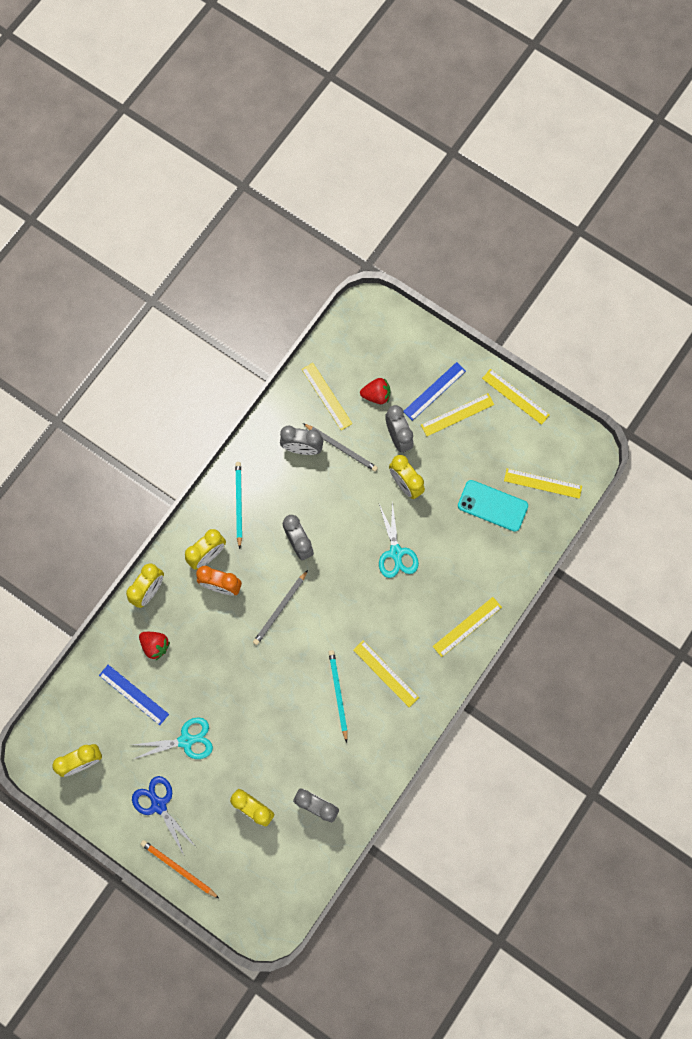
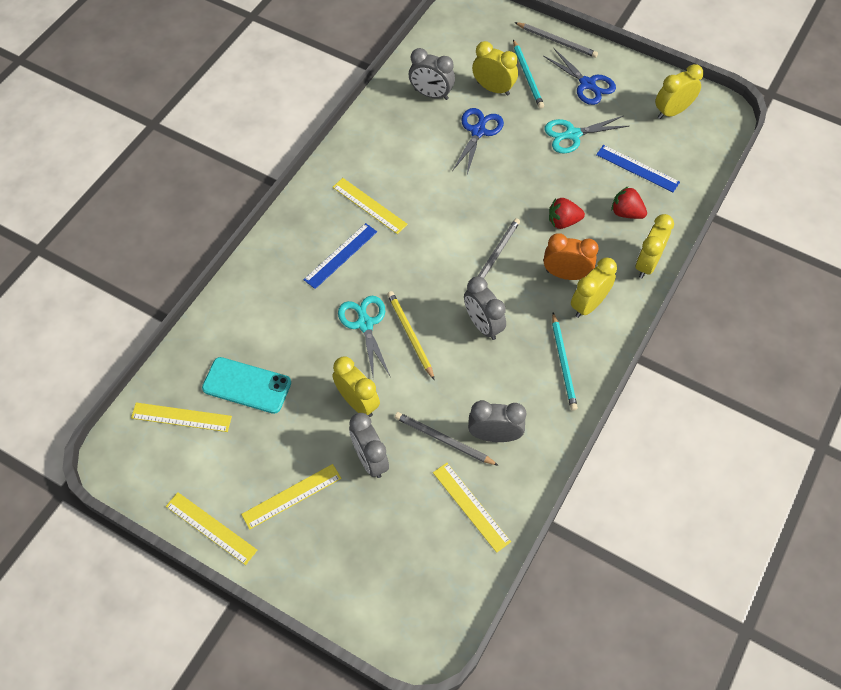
camera: 175 degrees right, 15 degrees down
(178, 868) = (557, 41): orange pencil -> grey pencil
(276, 752) = (478, 132): none -> blue scissors
(338, 694) = (419, 184): turquoise pencil -> turquoise pencil (527, 76)
(359, 539) = (410, 335): none -> yellow pencil
(376, 395) = (403, 513): red strawberry -> red strawberry (563, 221)
(434, 391) = (323, 526): blue ruler -> blue ruler (340, 255)
(467, 626) = (279, 255): yellow ruler -> none

